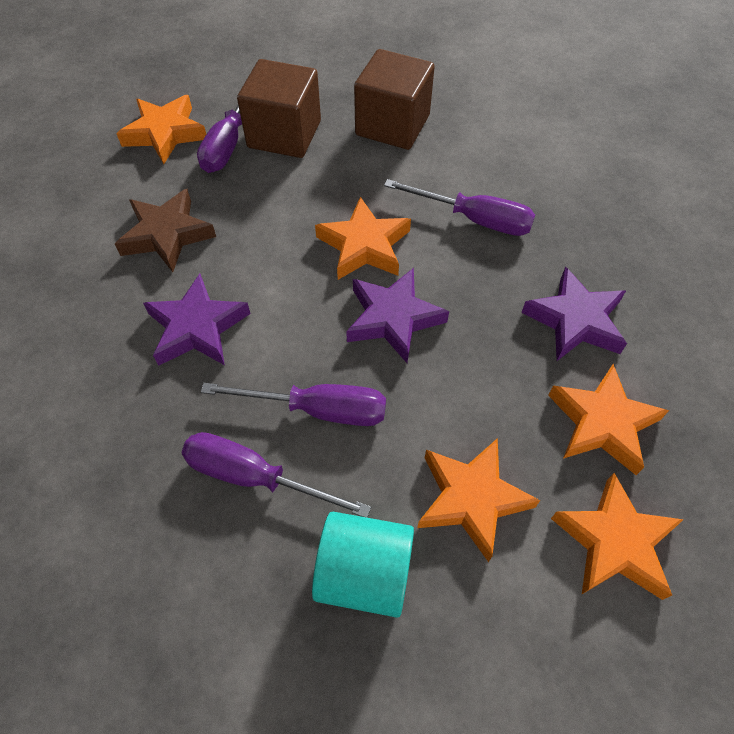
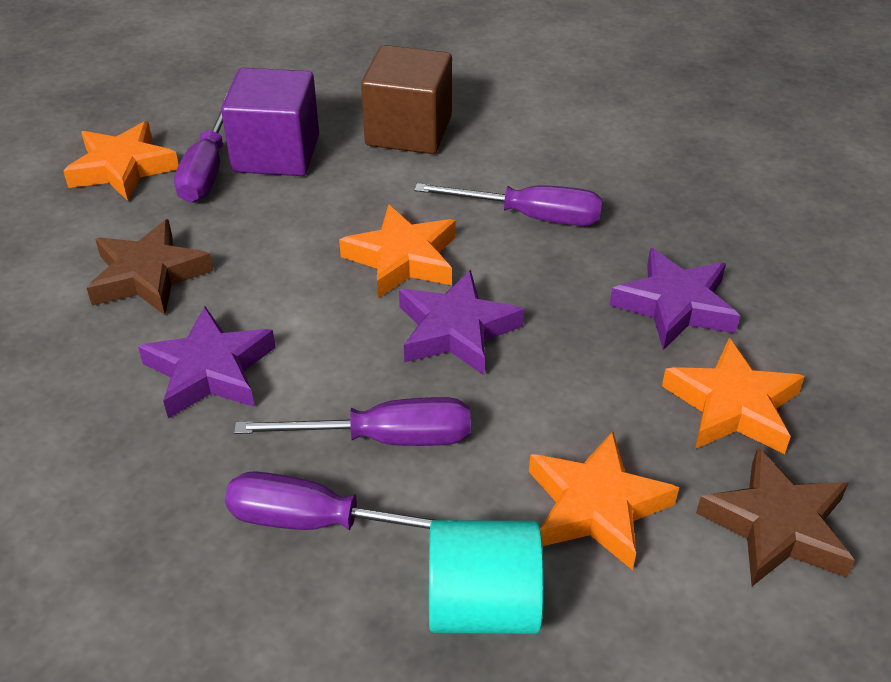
camera: 10 degrees left, 15 degrees down
(284, 134) = (276, 154): brown cube -> purple cube
(614, 542) = (776, 526): orange star -> brown star

